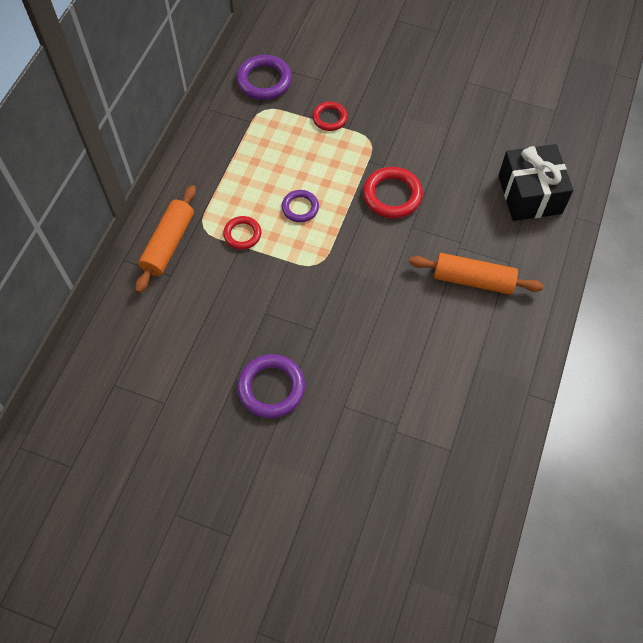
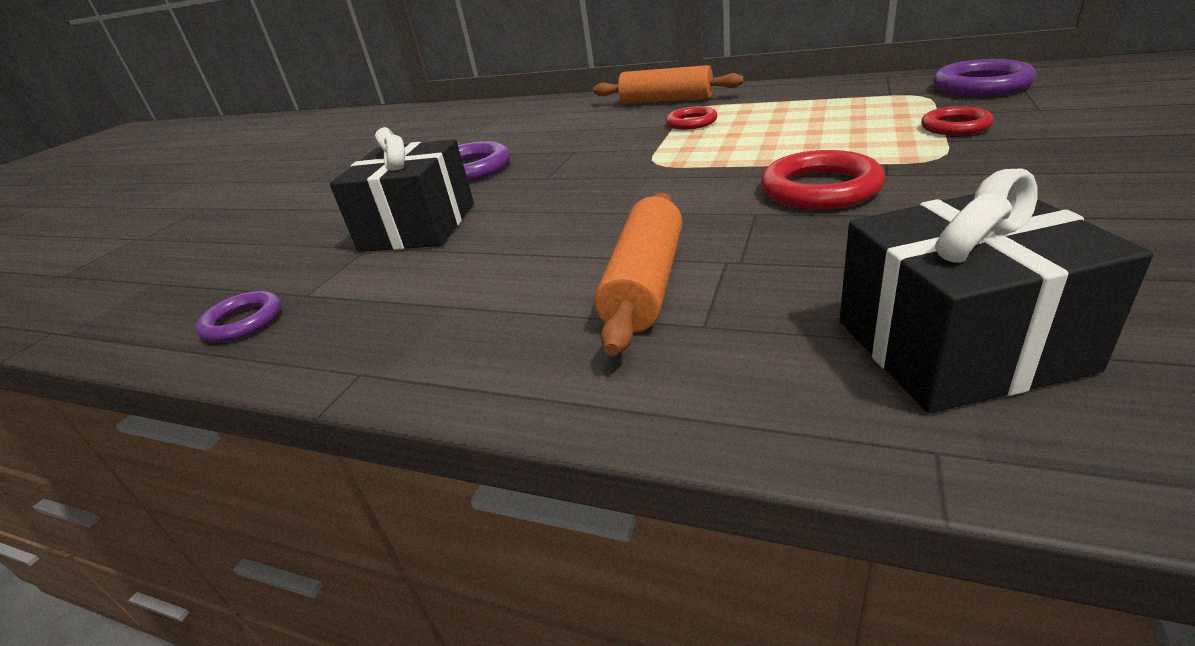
camera: 95 degrees right, 30 degrees down
(300, 208) = (751, 139): purple ring -> purple ring (243, 322)
(373, 404) = (418, 227): none -> black gift

